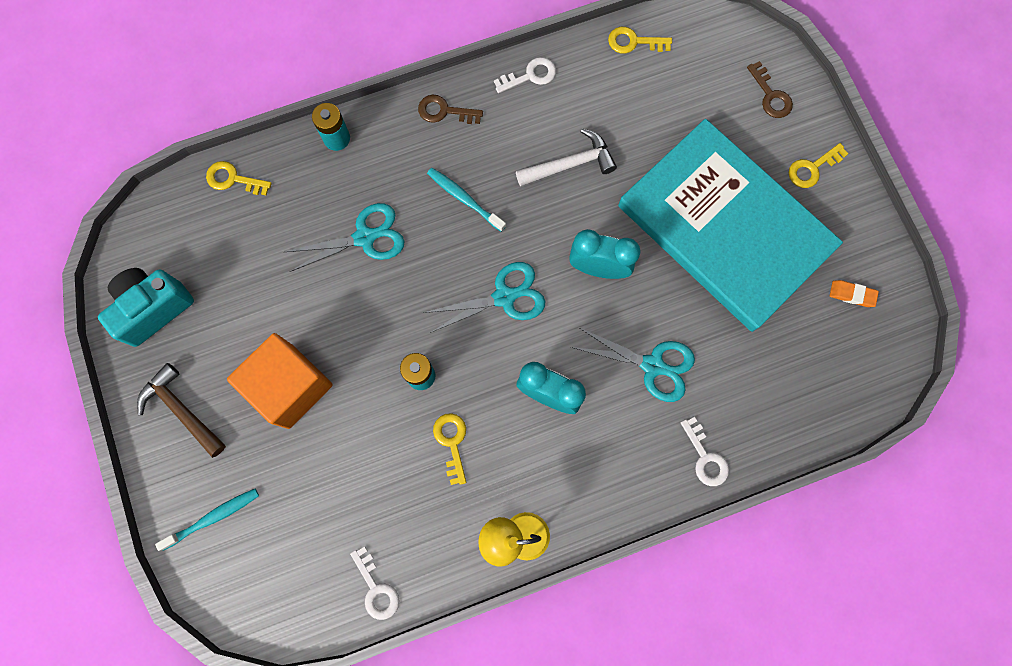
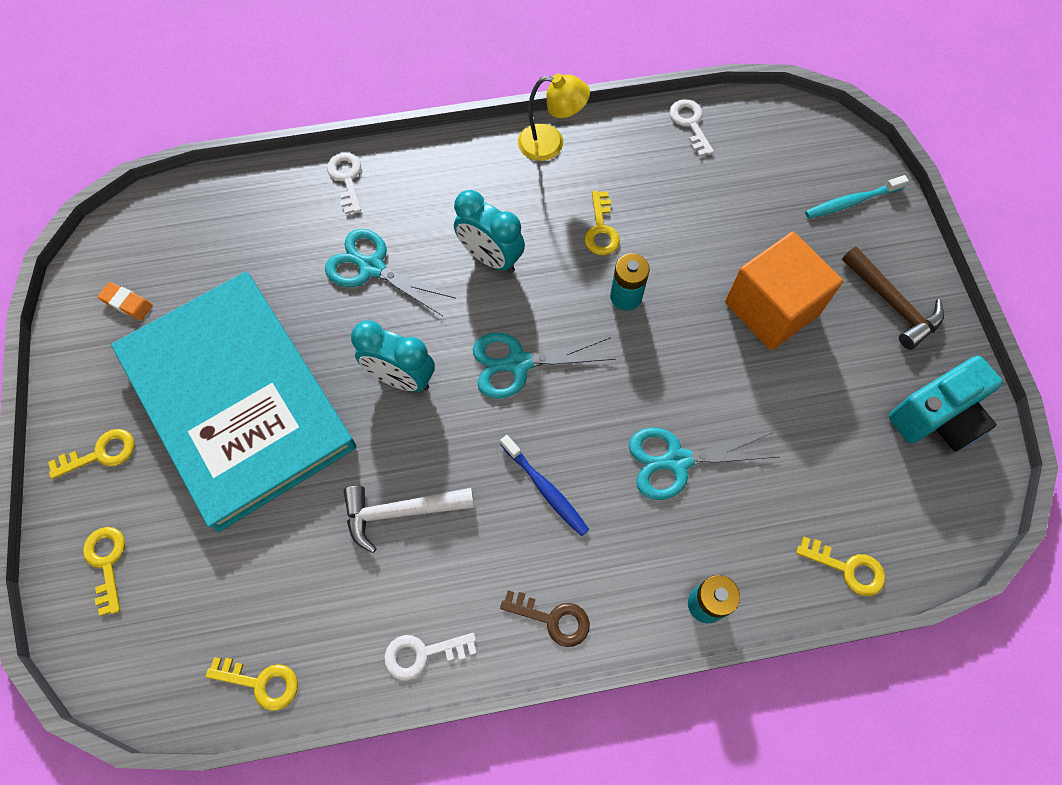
camera: 170 degrees left, 10 degrees down
(464, 199) = (545, 489): turquoise toothbrush -> blue toothbrush
(770, 95) = (107, 563): brown key -> yellow key

